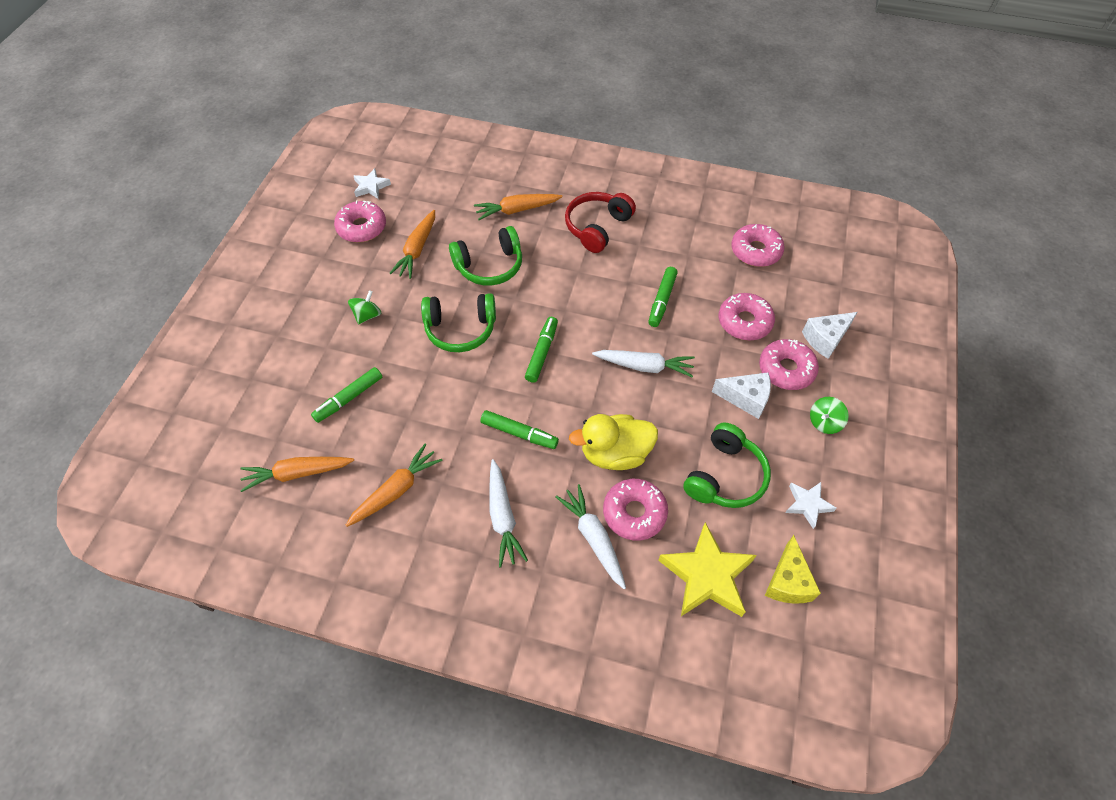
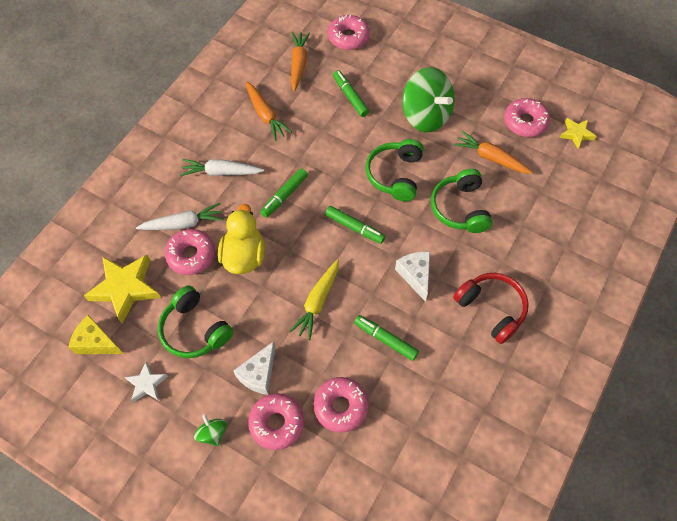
camera: 105 degrees right, 5 degrees up
(367, 315) = (425, 115): green spinning top -> green spinning top, size x2.24
(371, 186) = (576, 134): white star -> yellow star
(517, 210) = (527, 244): orange carrot -> none
(644, 366) = (317, 302): white carrot -> yellow carrot
(755, 251) = (428, 455): pink donut -> pink donut (348, 37)
(825, 339) = (299, 477): white cheese -> white cheese (415, 275)

